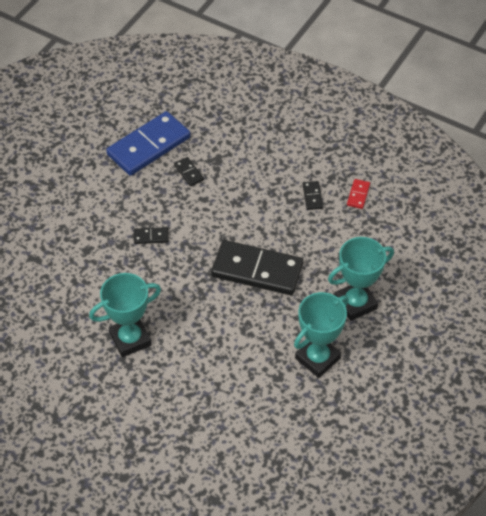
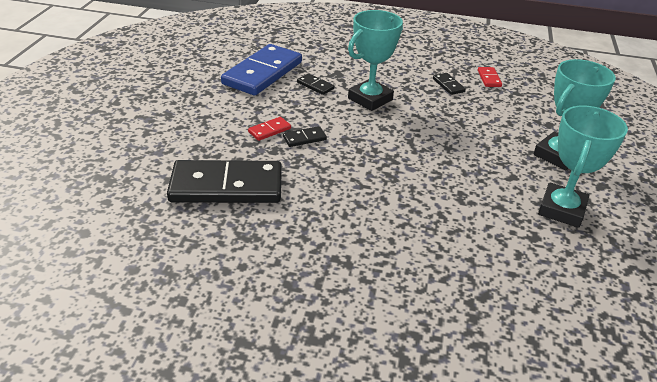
camera: 20 degrees left, 15 degrees down
(126, 221) = (269, 130): none -> red domino
(130, 339) = (334, 235): turquoise trophy -> turquoise trophy (370, 99)
(257, 270) = (437, 146): black domino -> black domino (226, 186)

